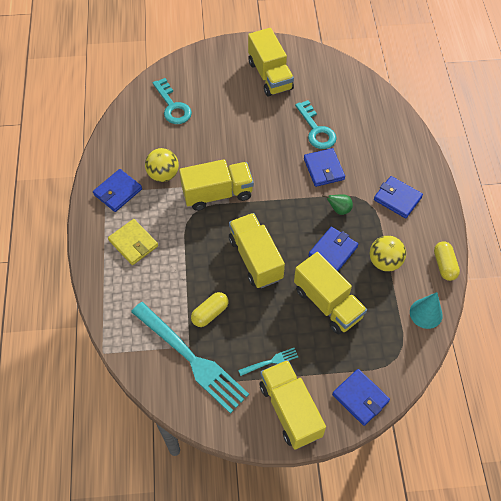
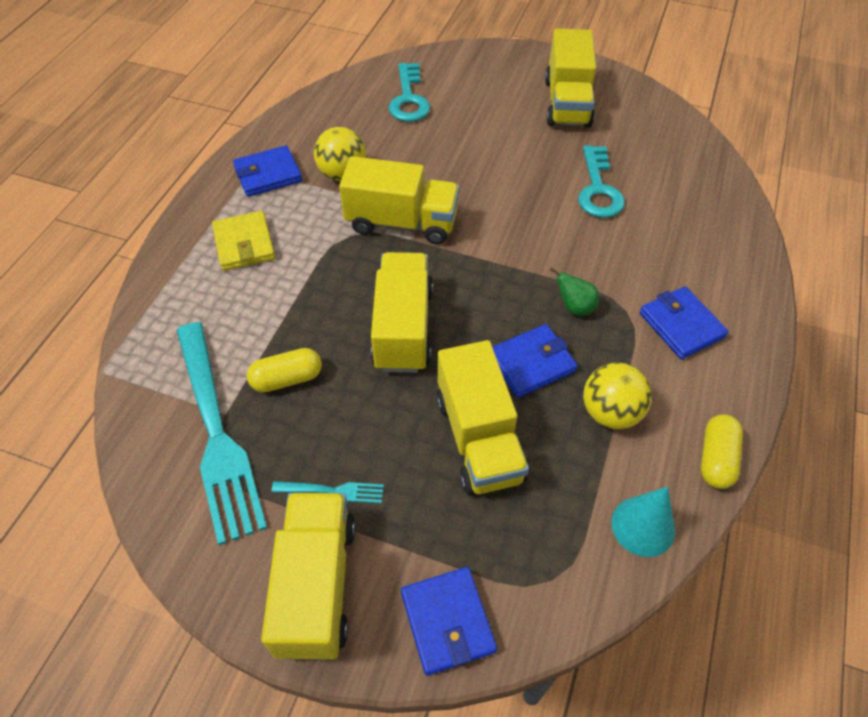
camera: 25 degrees right, 5 degrees down
(324, 169) = (581, 243): blue wallet -> none

